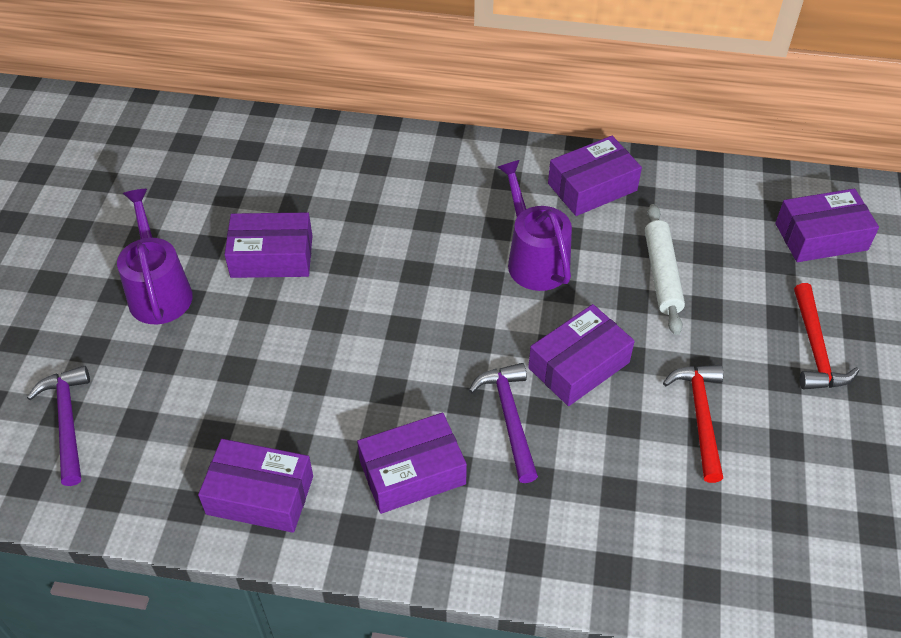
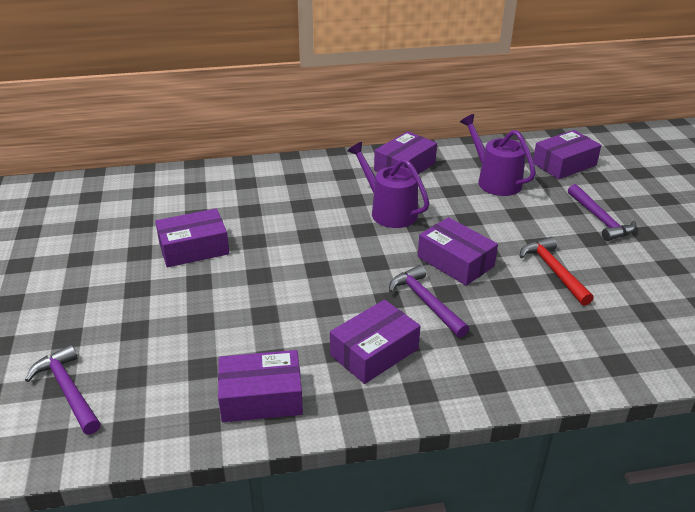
camera: 20 degrees left, 15 degrees down
(159, 291) = (111, 288): purple watering can -> purple watering can (495, 181)
(578, 365) = (455, 261): purple box -> purple box turned 75 degrees counterclockwise
(662, 274) = (479, 202): white rolling pin -> none
(815, 349) = (600, 219): red hammer -> purple hammer

